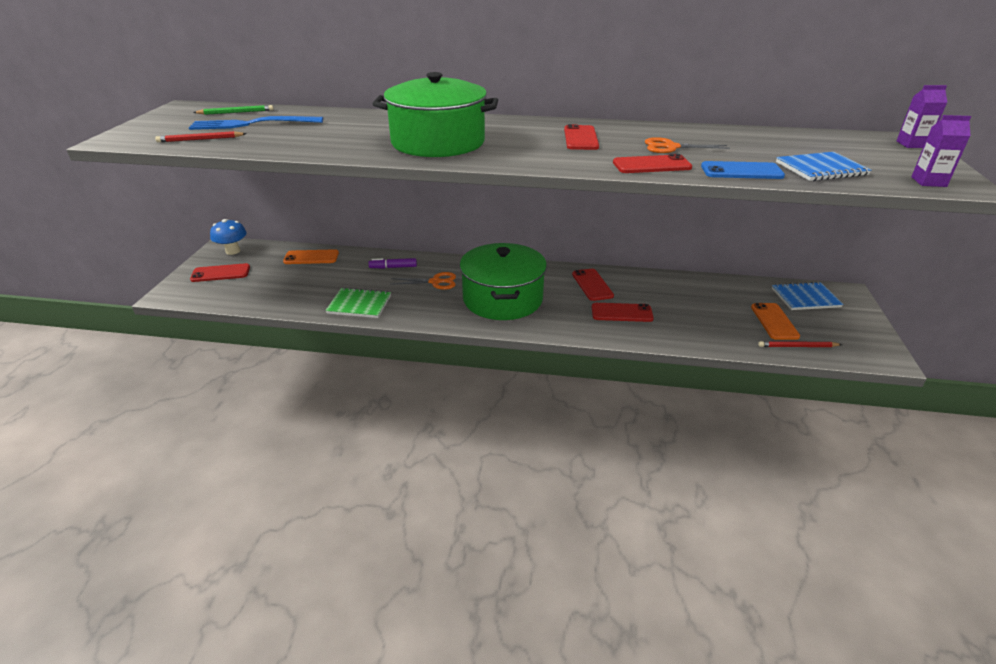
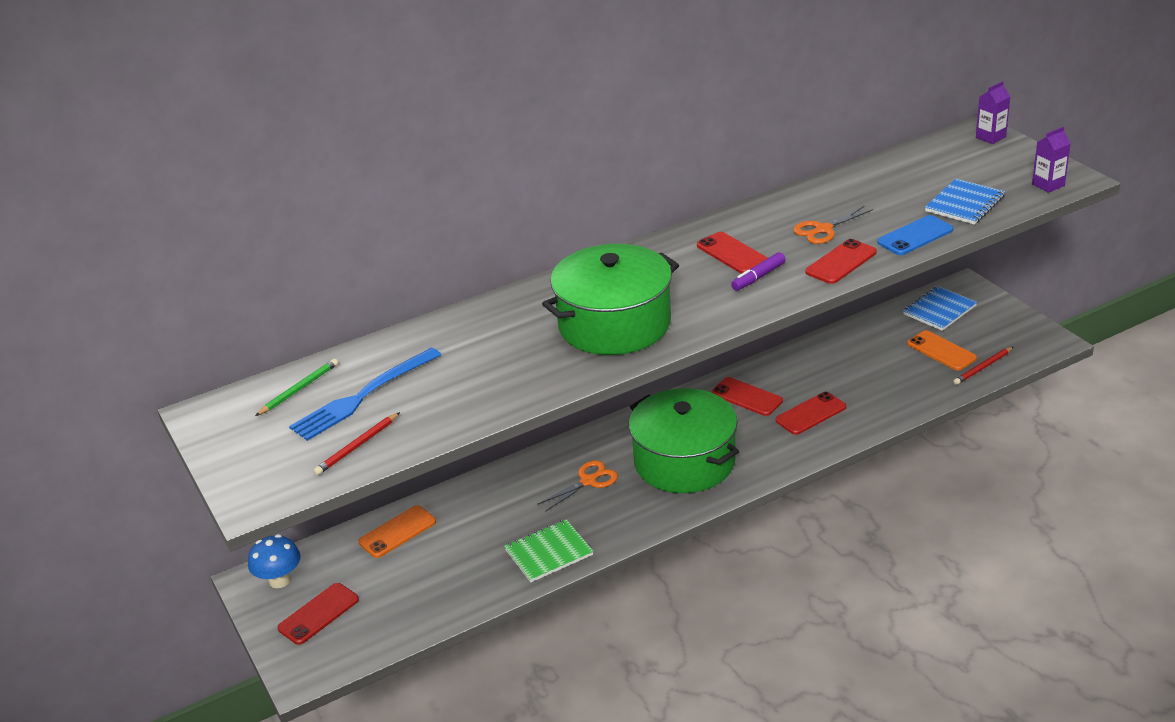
camera: 35 degrees left, 0 degrees up
(393, 267) = (515, 490): purple marker -> purple marker (758, 277)

